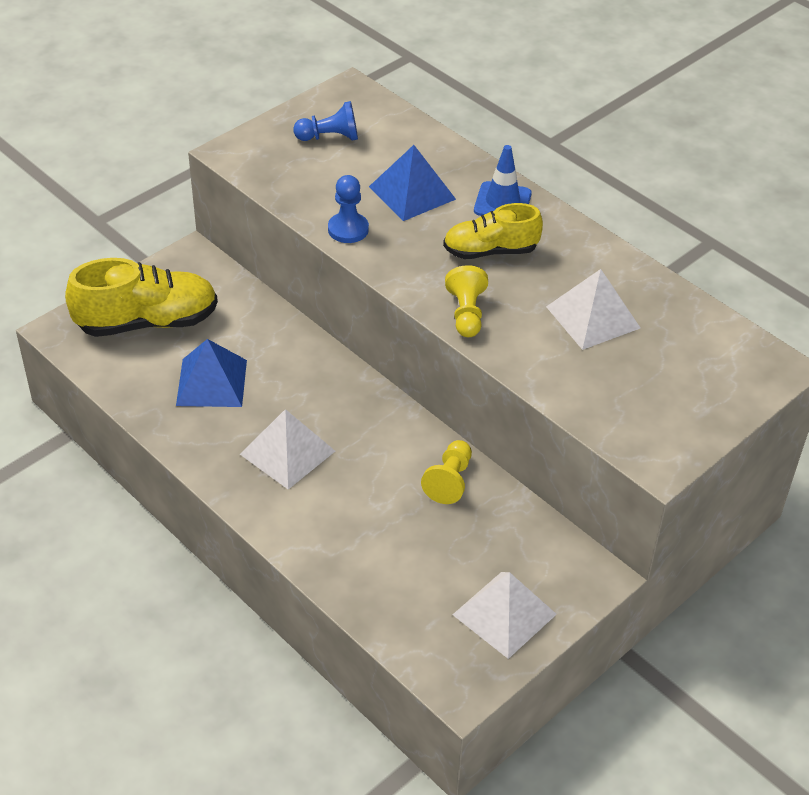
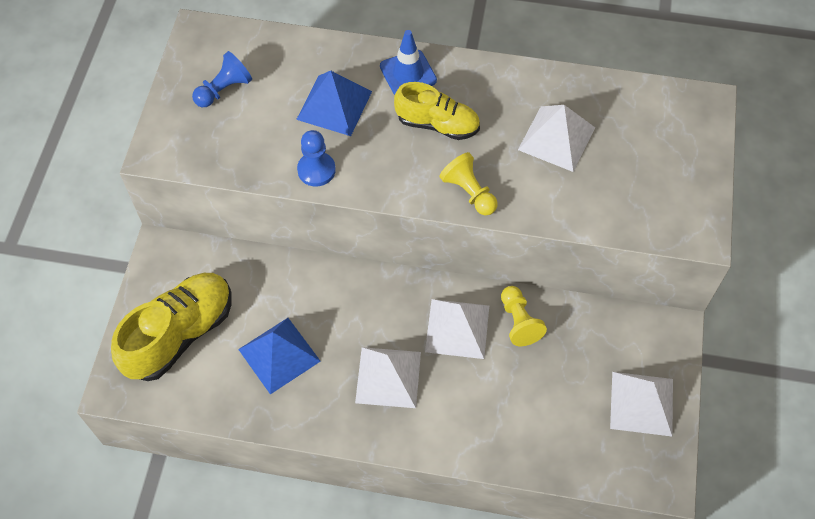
camera: 35 degrees left, 15 degrees up
(386, 453) = (457, 328): none -> white pyramid
(490, 251) = (437, 124): yellow shoe -> yellow shoe turned 120 degrees counterclockwise

